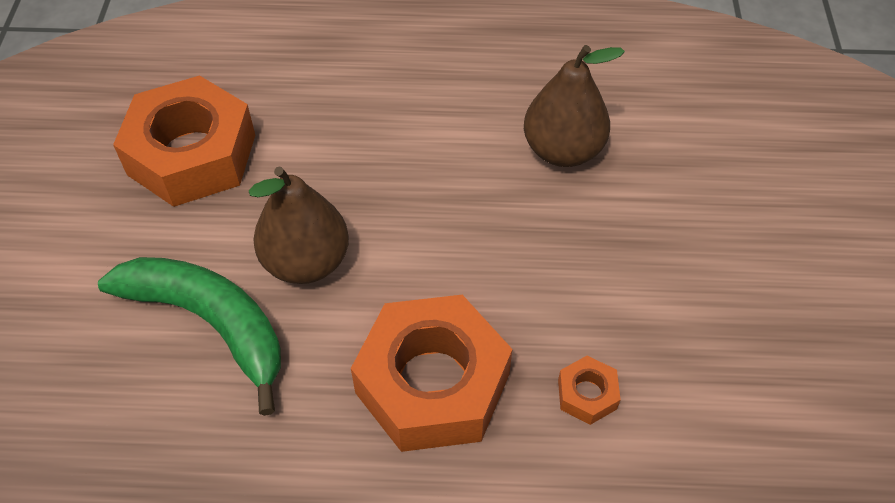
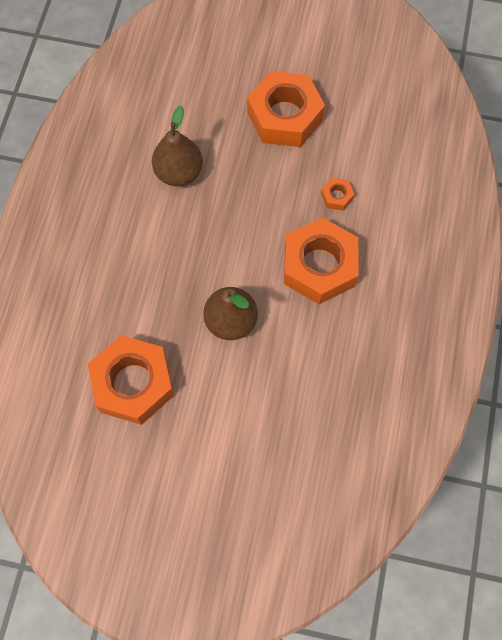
camera: 80 degrees left, 15 degrees up
(210, 323) = (263, 376): green banana -> none
(729, 283) = (285, 116): none -> orange nut

